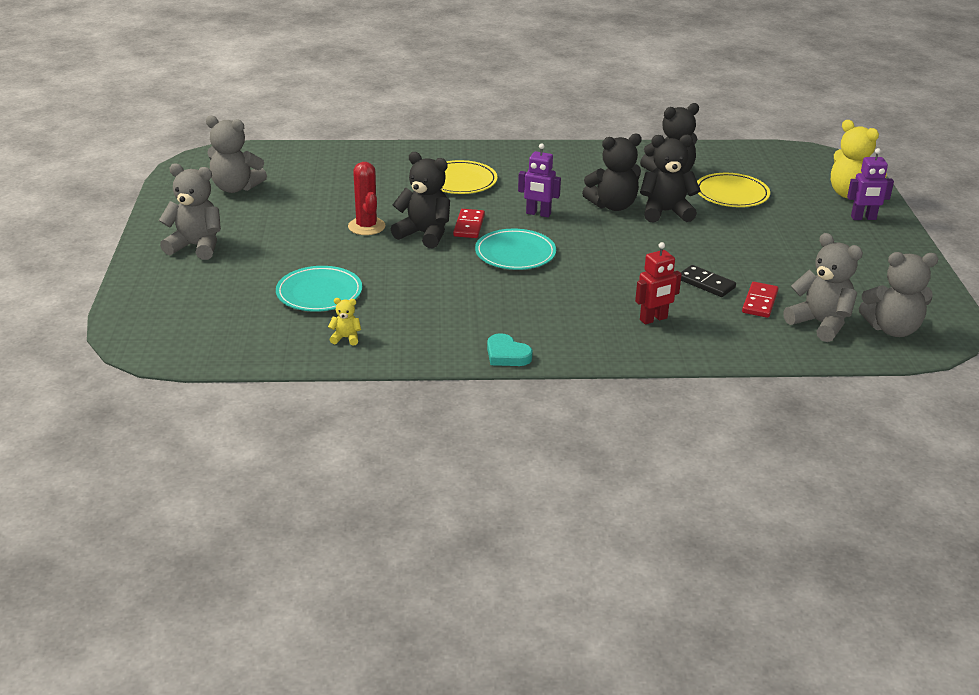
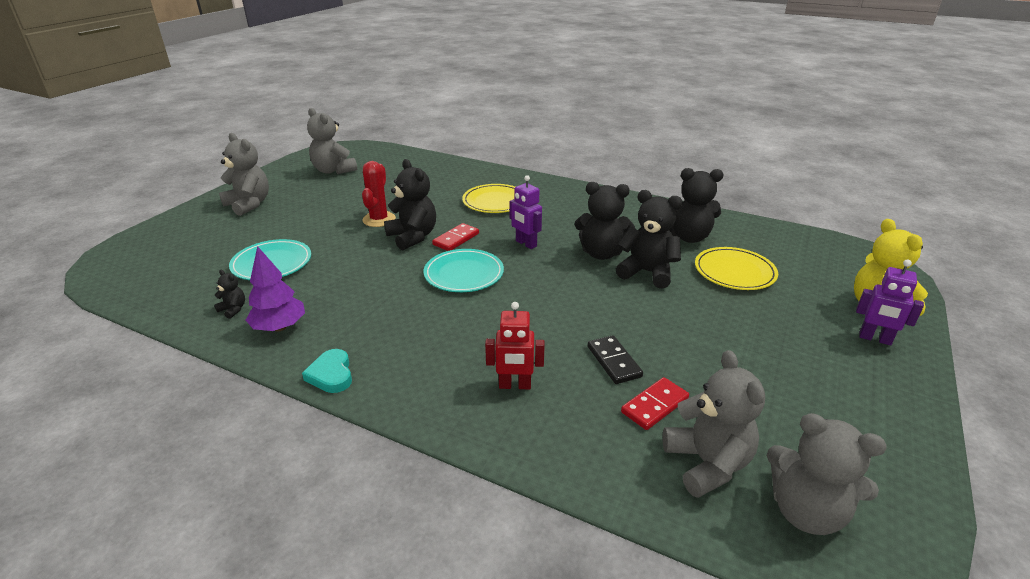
camera: 30 degrees right, 0 degrees up
(346, 338) = (233, 309): yellow teddy bear -> black teddy bear
(412, 338) = (279, 327): none -> purple tree

